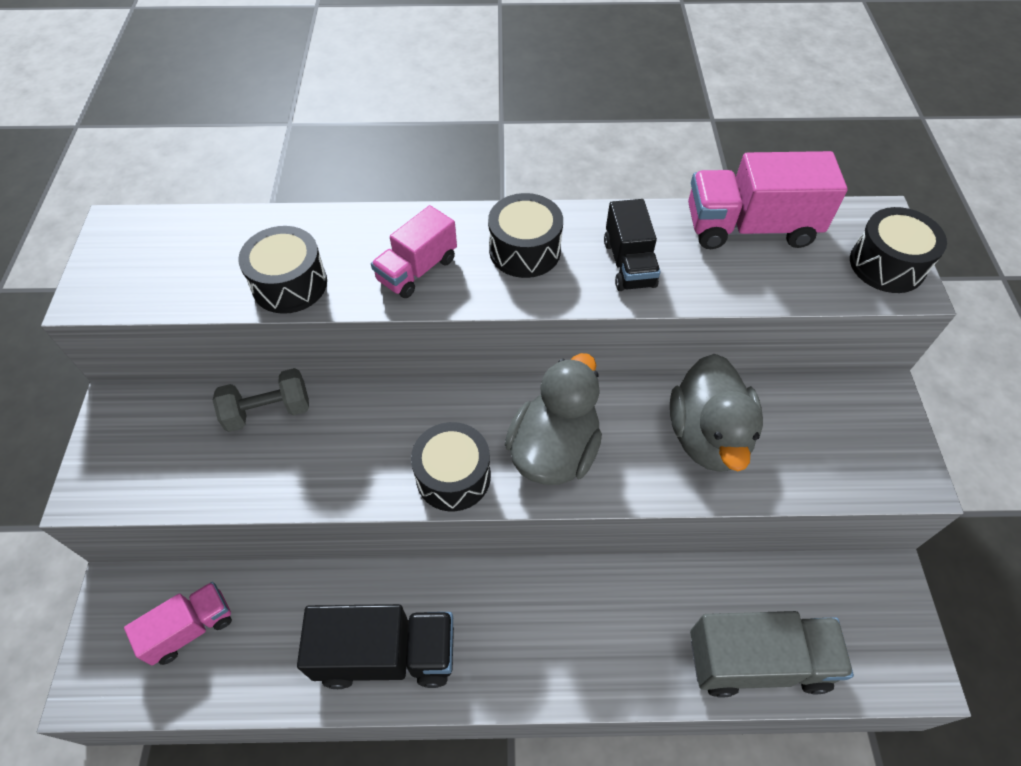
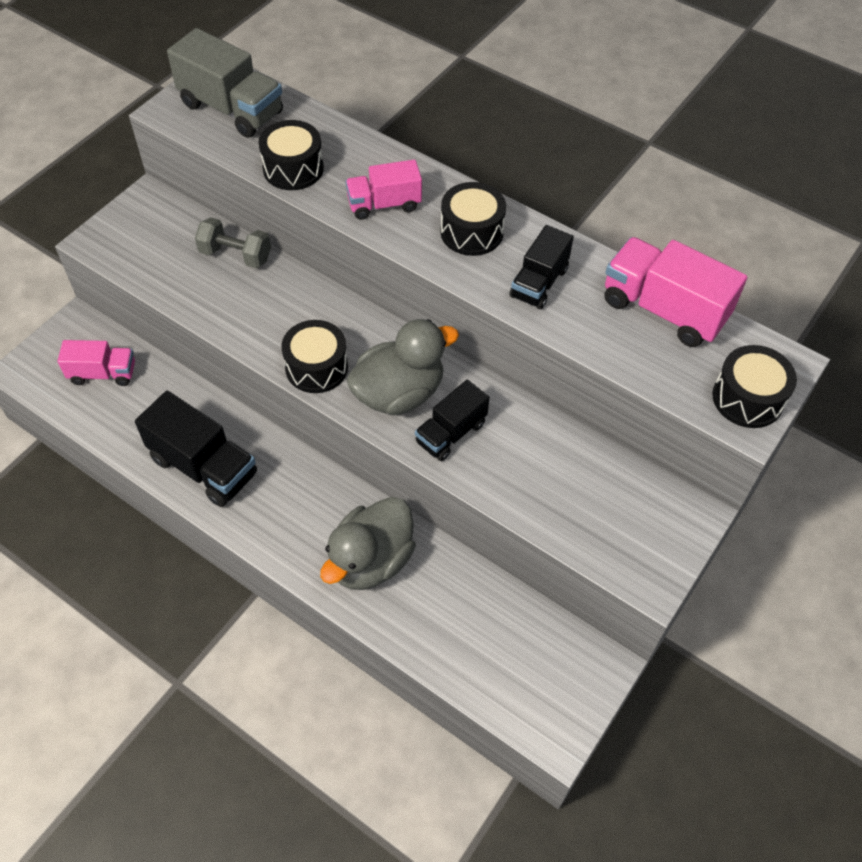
camera: 35 degrees right, 0 degrees up
(634, 458) = (451, 433): none -> black truck
(708, 436) = (520, 453): grey duck -> grey duck (371, 561)
(757, 661) = (444, 641): grey truck -> grey truck (232, 109)

